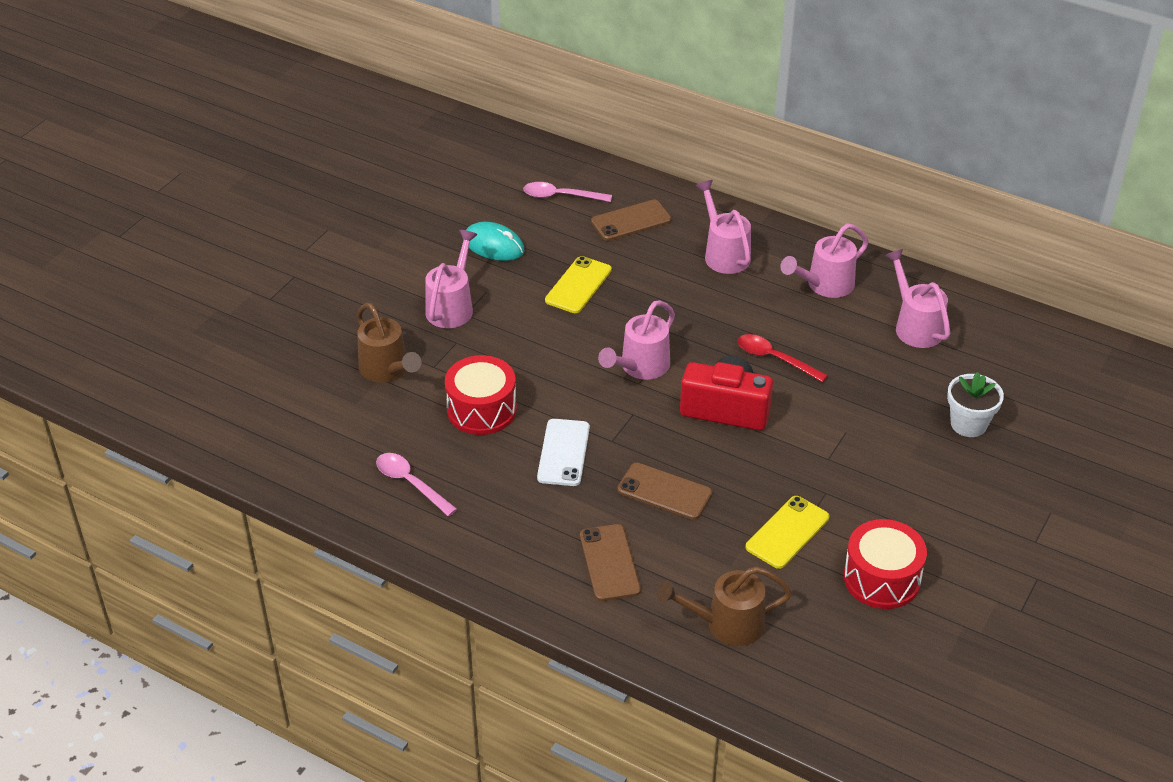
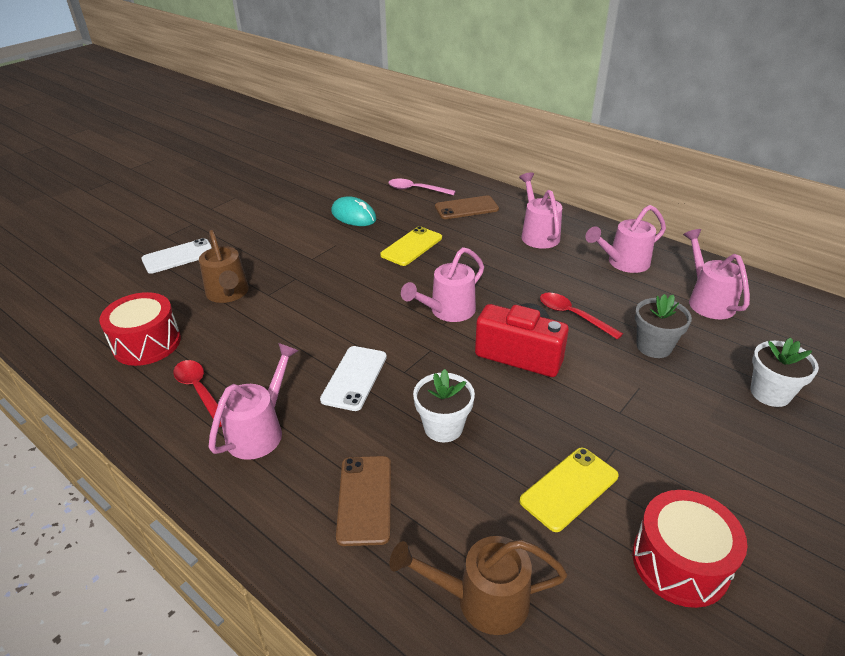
camera: 10 degrees right, 5 degrees down
(302, 326) = (178, 256): none -> white phone
(410, 483) = (199, 390): pink spoon -> red spoon
(452, 306) = (303, 253): pink watering can -> pink watering can (260, 430)
(481, 409) = (294, 332): red drum -> red drum (147, 343)
(664, 492) = (443, 427): brown phone -> white flower pot
(859, 386) = (654, 346): none -> grey flower pot

